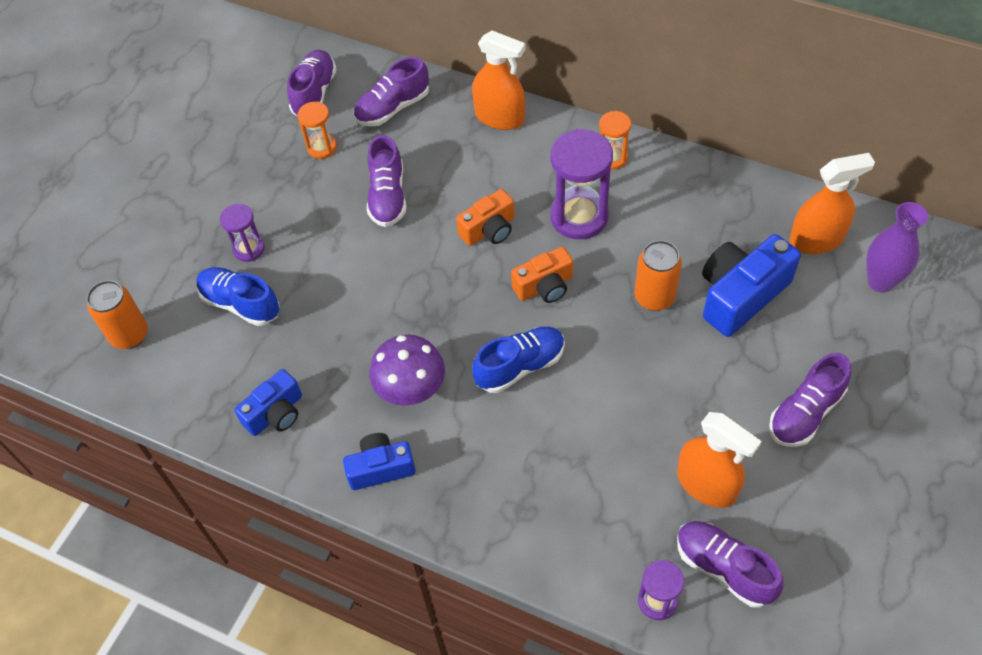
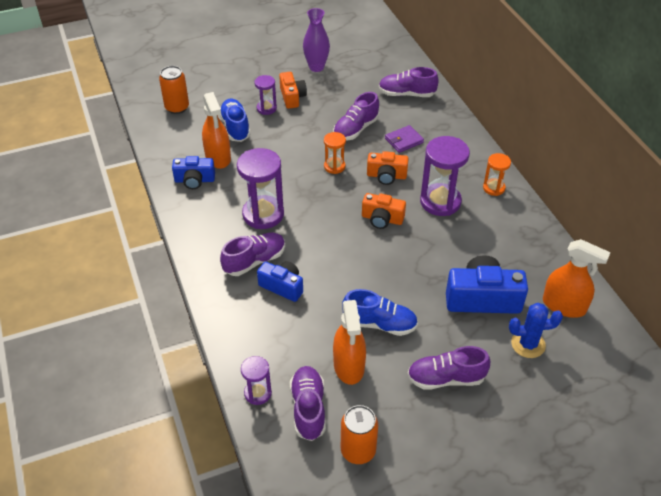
camera: 40 degrees right, 10 degrees down
(262, 210) = (292, 97): none -> orange camera
(314, 93) = (377, 65): purple shoe -> purple shoe (254, 261)
(322, 147) = (351, 89): orange hourglass -> orange hourglass (334, 166)
(380, 468) = (209, 235): blue camera -> blue camera (282, 286)
(411, 389) = (263, 214): purple mushroom -> purple hourglass
(457, 170) = (404, 140): none -> purple wallet
(500, 117) = (456, 132): orange spray bottle -> orange spray bottle (218, 157)
(520, 366) = (325, 243): blue shoe -> blue shoe (379, 324)
(654, 297) = (433, 264): orange can -> orange can (358, 451)
(832, 309) = (528, 344): none -> blue cactus
(880, 281) = (577, 354): purple vase -> purple vase (316, 67)

